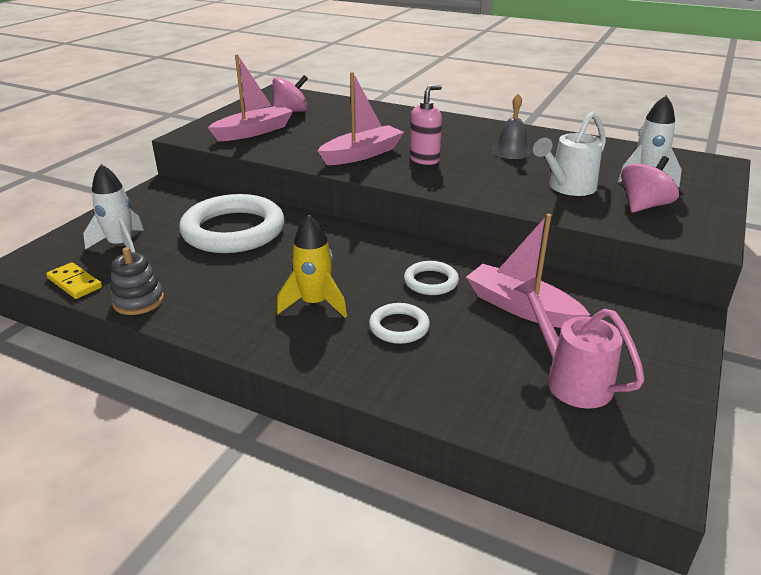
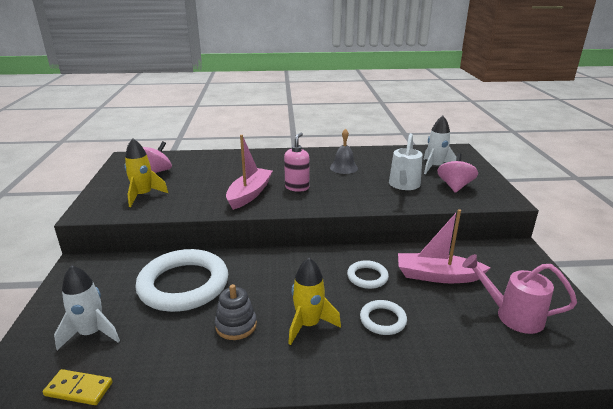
camera: 30 degrees left, 5 degrees down
(138, 301) = (161, 381): grey stacking toy -> grey stacking toy (236, 325)
(254, 132) = (143, 195): pink boat -> yellow rocket

